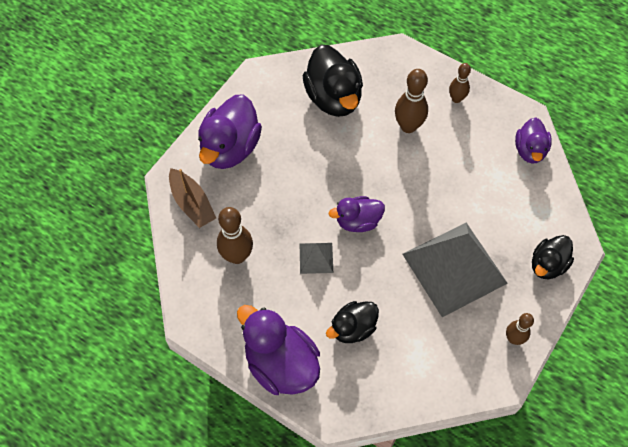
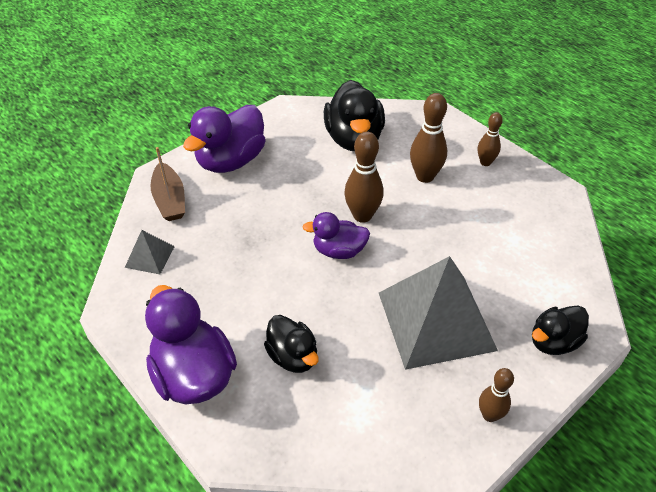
camera: 15 degrees right, 15 degrees down
(237, 256) = (194, 256): brown bowling pin -> brown bowling pin (362, 215)
(316, 258) = (279, 275): grey pyramid -> grey pyramid (150, 256)
(353, 328) = (293, 356): black duck -> black duck turned 105 degrees counterclockwise
(530, 150) = (557, 223): purple duck -> none

